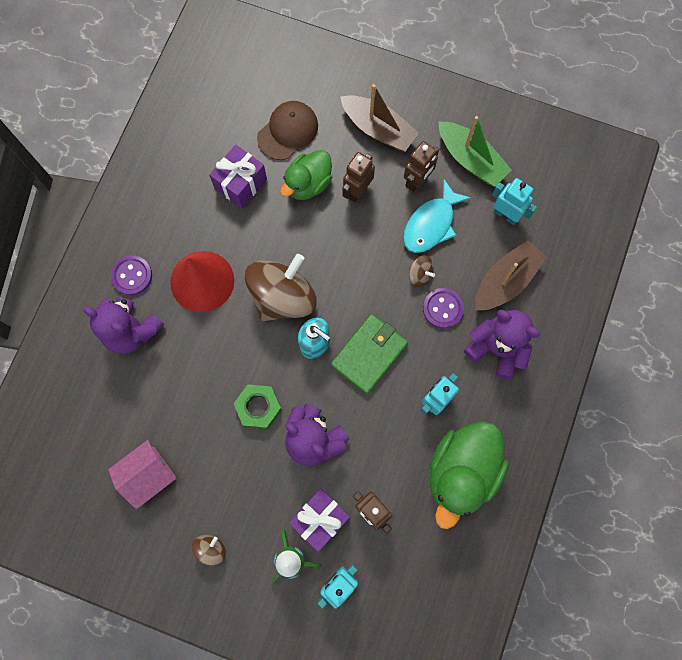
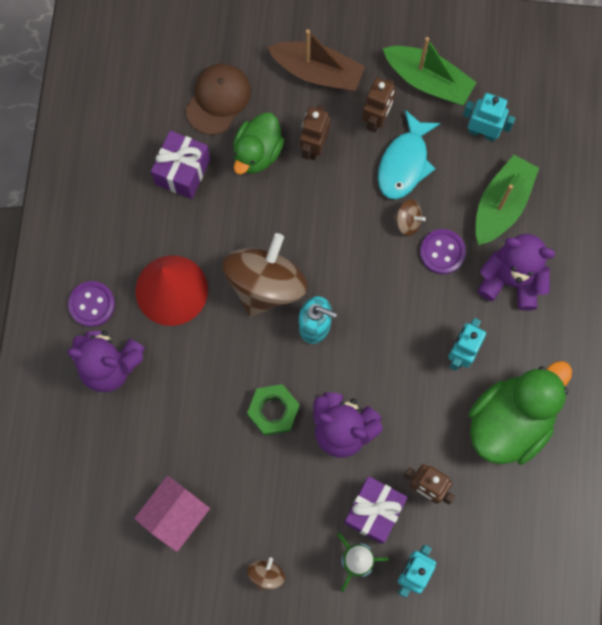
camera: 15 degrees left, 0 degrees up
(369, 354) = (377, 322): green wallet -> none
(461, 472) = (510, 421): green duck -> green duck turned 150 degrees counterclockwise
(505, 281) = (501, 205): brown boat -> green boat

